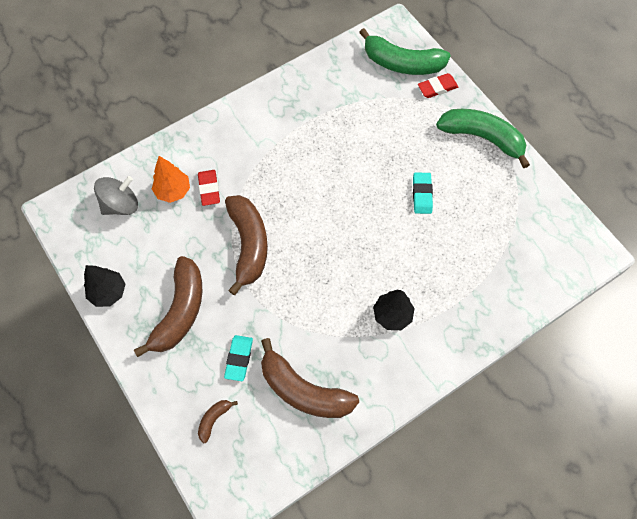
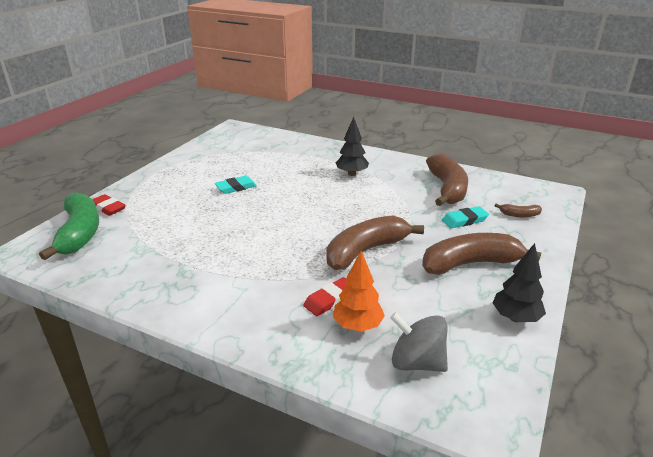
camera: 120 degrees left, 35 degrees down
(482, 138) = (158, 177): green banana -> none

